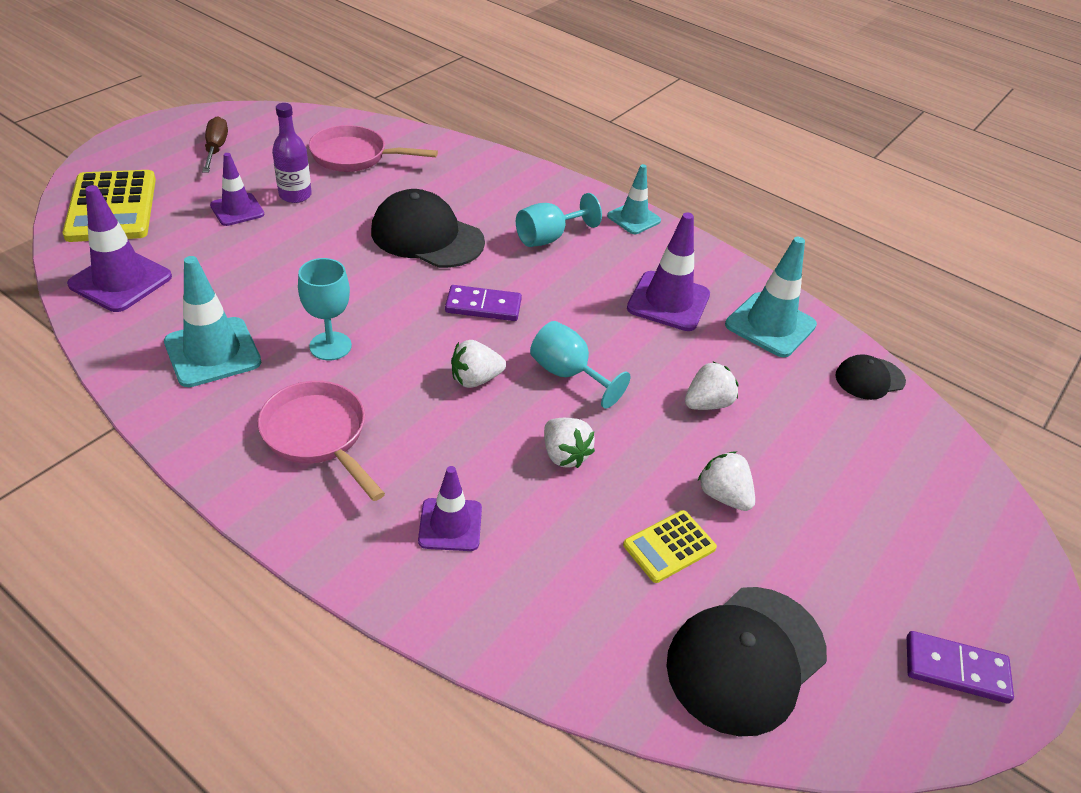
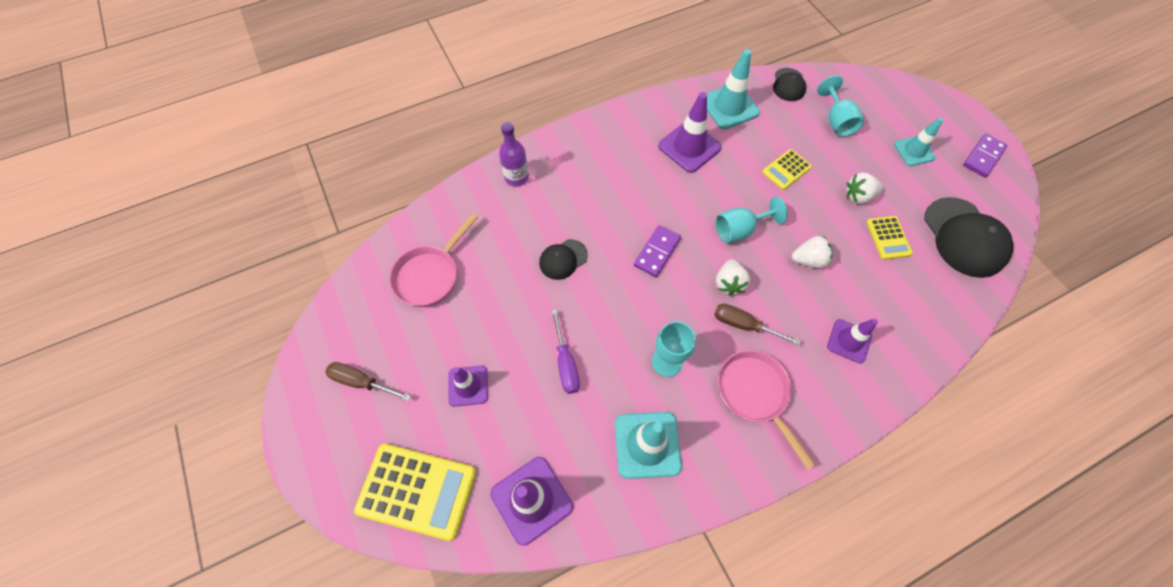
camera: 60 degrees left, 20 degrees up
(292, 268) = (566, 364): none -> purple screwdriver
(295, 195) = (466, 336): purple bottle -> purple bottle (516, 177)
(318, 436) = (755, 394): pink pan -> pink pan turned 75 degrees clockwise
(418, 405) = (743, 325): none -> brown screwdriver
(427, 236) = (563, 259): black cap -> black cap, size x0.54
(548, 238) = (596, 184): turquoise goblet -> turquoise goblet (836, 121)
(634, 218) = (595, 126): turquoise traffic cone -> turquoise traffic cone (914, 151)
(707, 403) = (786, 170): white strawberry -> yellow calculator

